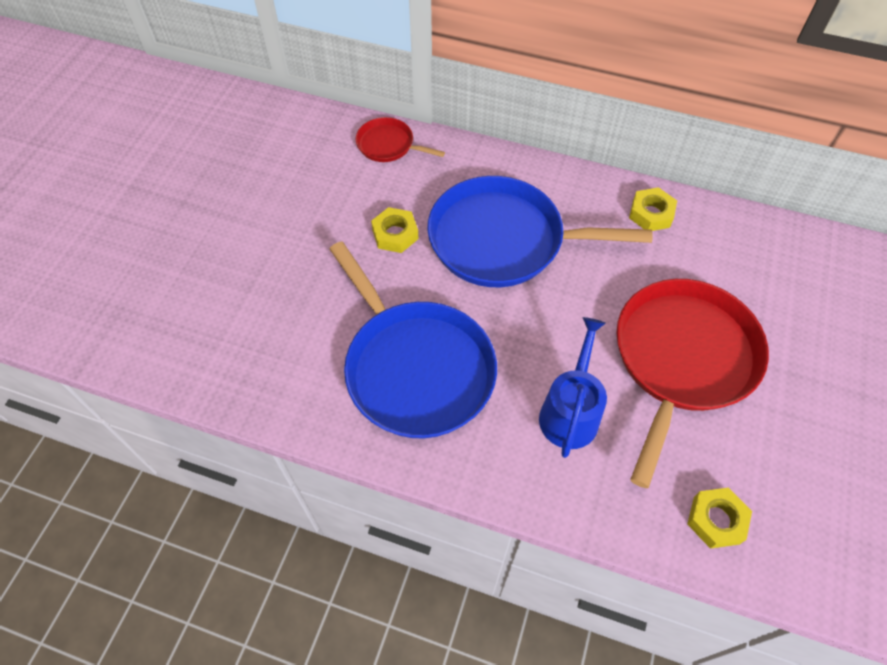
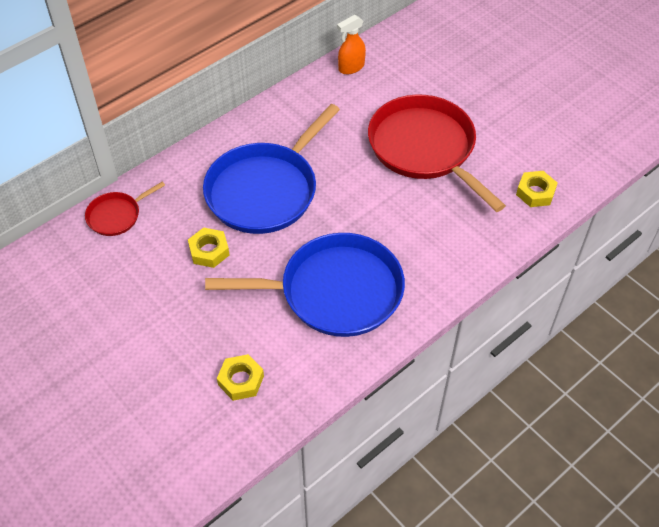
camera: 60 degrees left, 5 degrees down
(570, 411) = (424, 223): blue watering can -> none
(651, 214) = (306, 101): yellow nut -> yellow nut (241, 380)
(737, 228) = (351, 67): none -> orange spray bottle

